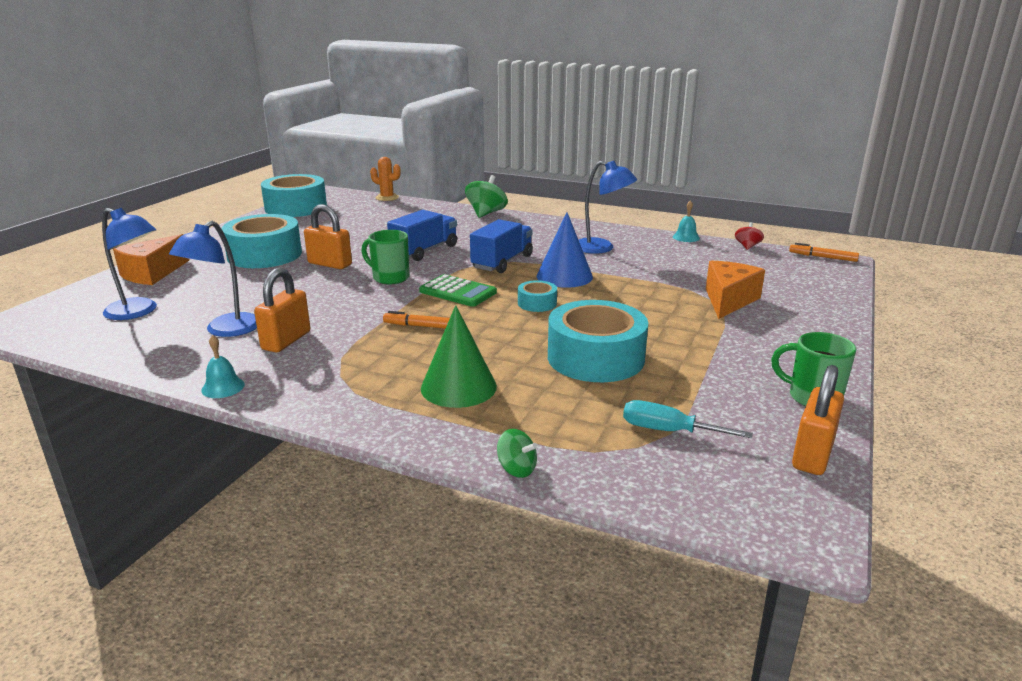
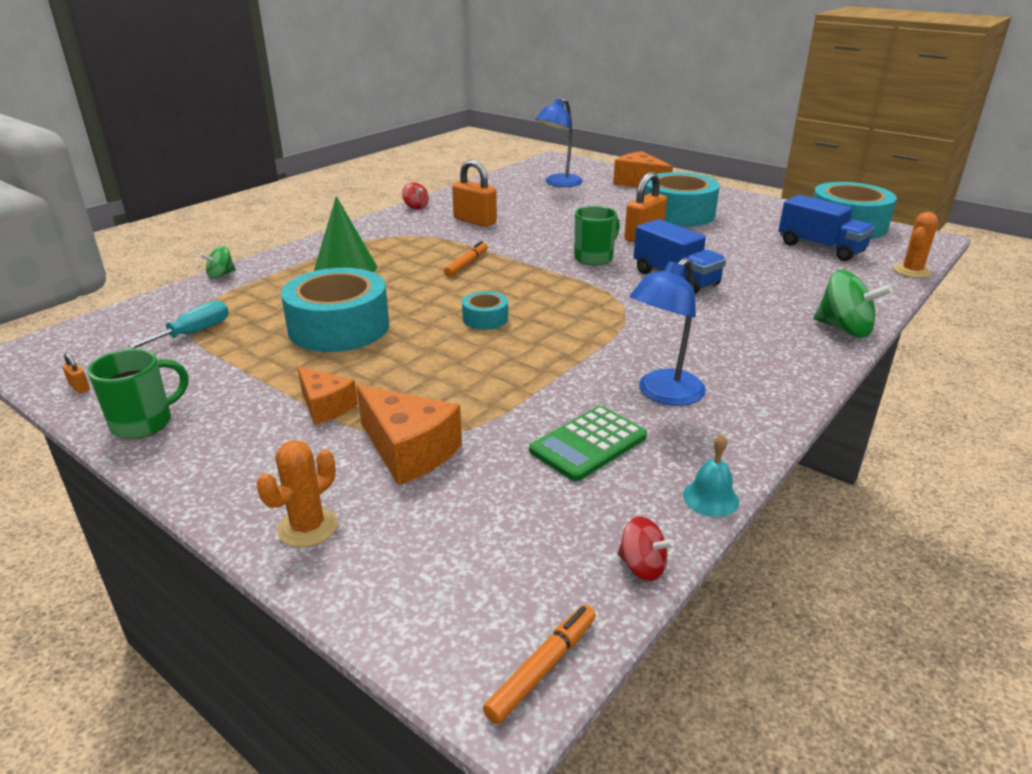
camera: 105 degrees right, 5 degrees up
(223, 387) = (416, 206): turquoise bell -> red spinning top
(225, 330) = (507, 205): blue lamp -> none
(458, 292) = (540, 284): green calculator -> green calculator (588, 444)
(502, 262) = (623, 316): blue truck -> blue truck (820, 248)
(564, 276) = (559, 347): blue cone -> none
(713, 334) = (325, 406): none -> orange cheese
(812, 455) = (79, 387): orange padlock -> orange padlock, size x0.41
(821, 312) = (308, 527): none -> orange cactus

